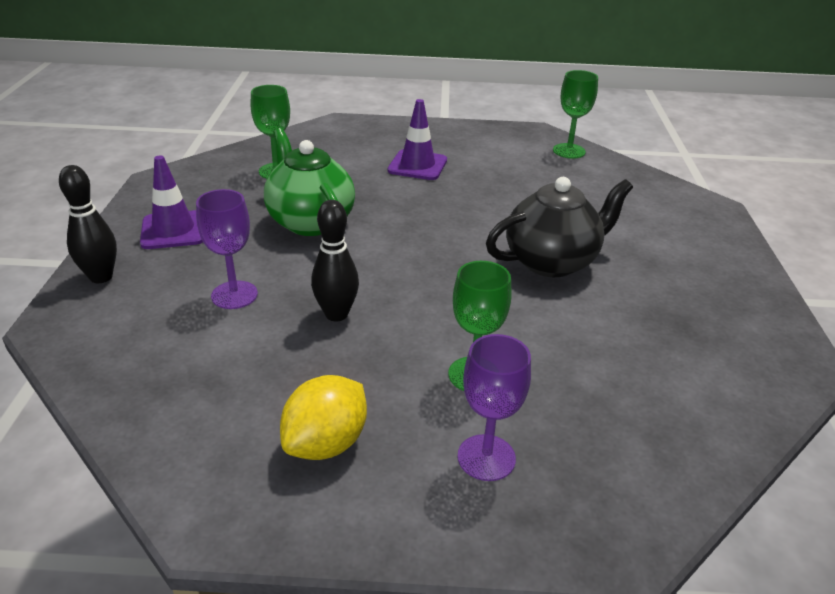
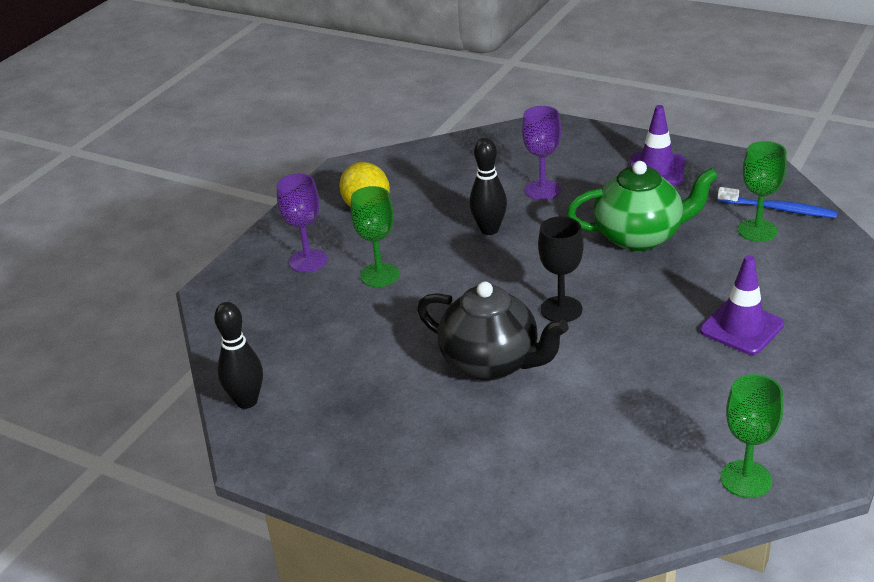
camera: 120 degrees right, 0 degrees up
(101, 277) = (599, 140): black bowling pin -> black bowling pin (246, 401)
(238, 165) = (779, 209): none -> blue toothbrush
(450, 242) = (561, 309): none -> black goblet
(552, 261) = (491, 363): black teapot -> black teapot turned 60 degrees counterclockwise

